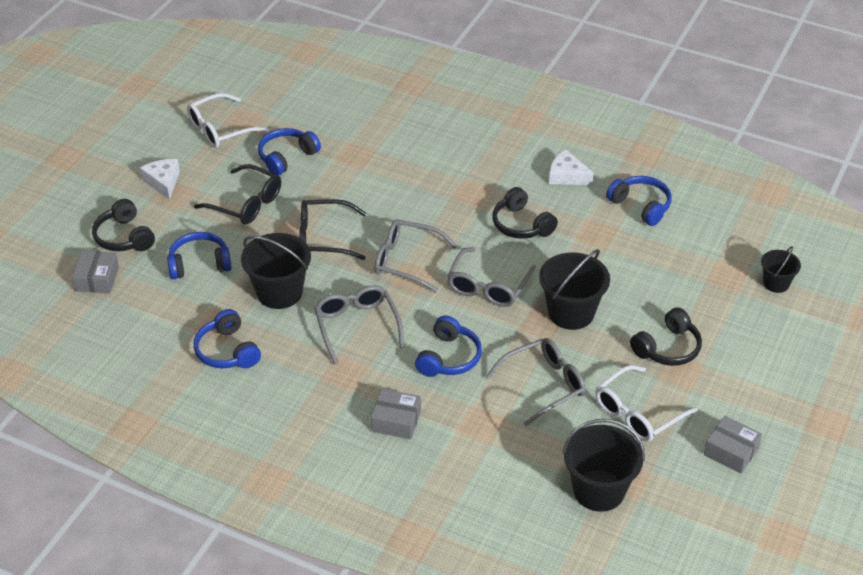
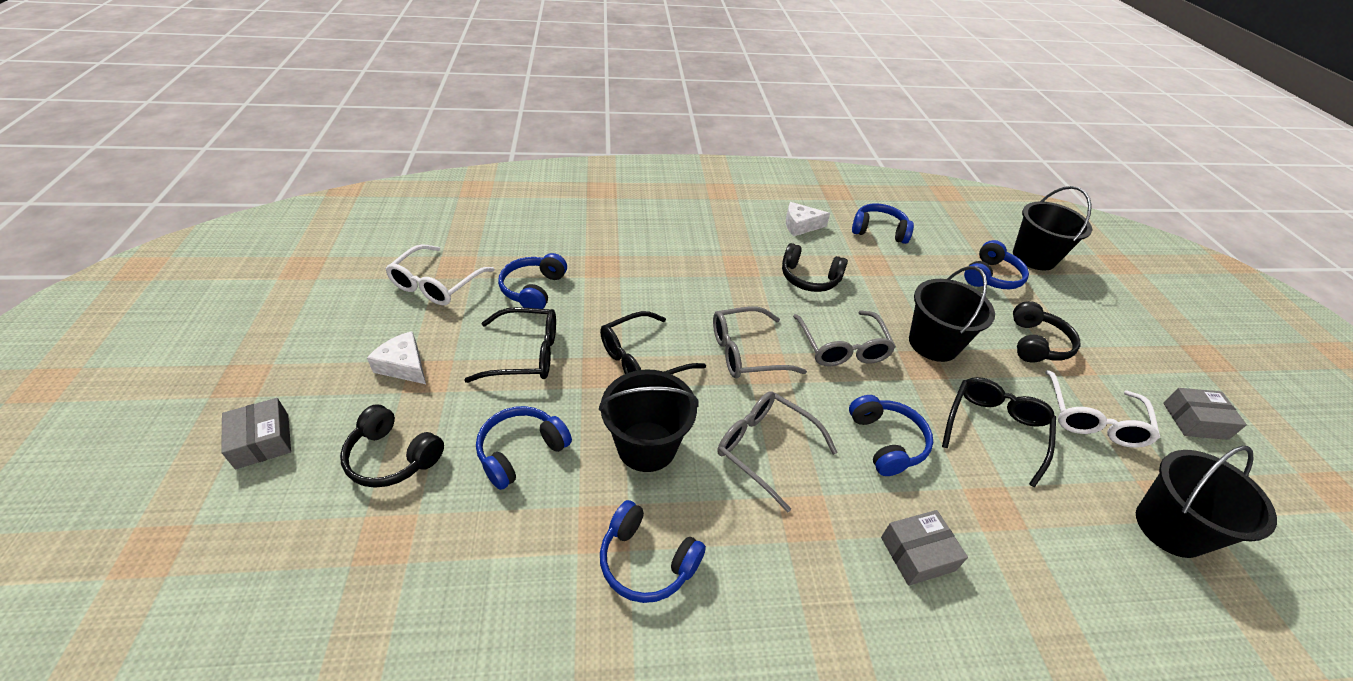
camera: 35 degrees left, 0 degrees up
(97, 279) = (387, 538): grey box -> grey box (263, 441)
(544, 385) = (994, 429): grey glasses -> black glasses
(702, 283) = (991, 277): none -> blue headphones
(776, 283) = (1034, 257): black bucket -> black bucket, size x1.75

